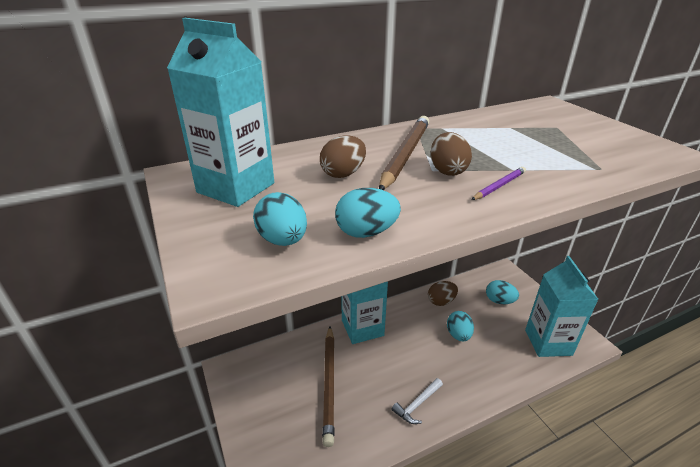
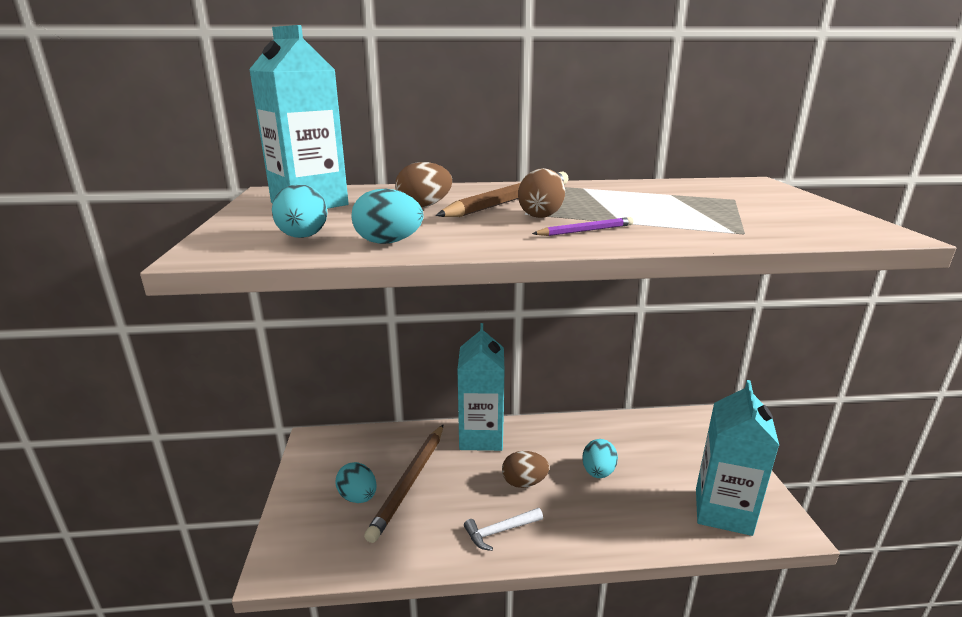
camera: 20 degrees right, 10 degrees down
(441, 301) = (596, 432): brown egg -> brown egg (524, 482)
(499, 301) = (677, 448): turquoise egg -> turquoise egg (358, 497)

